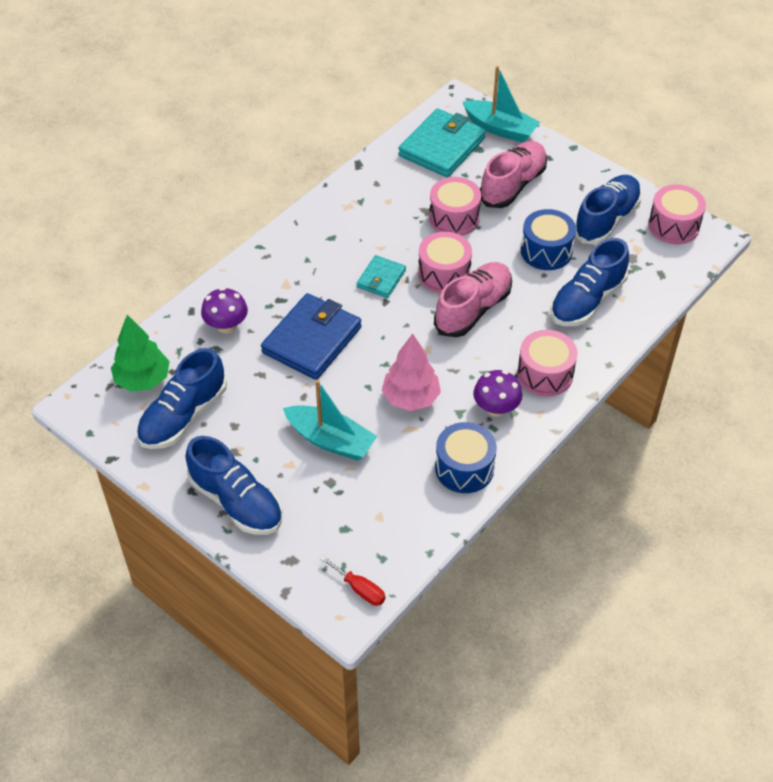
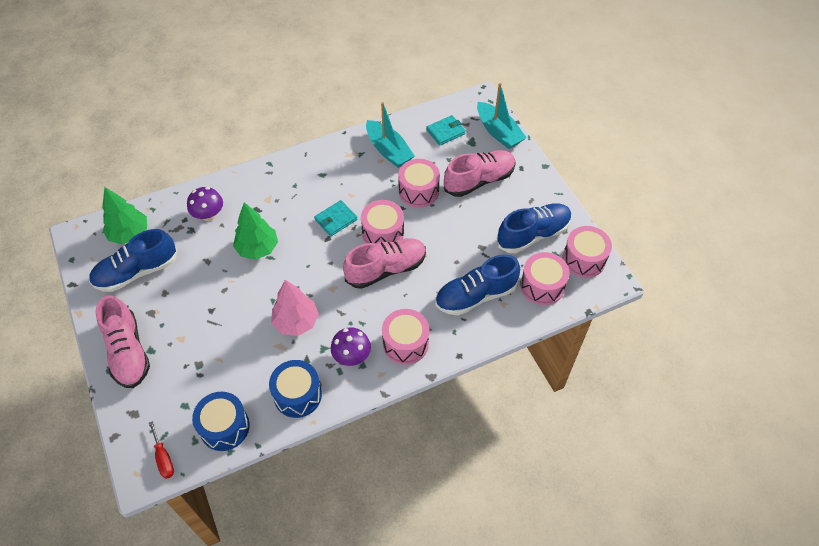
camera: 25 degrees right, 5 degrees up
(236, 502) = (128, 352): blue shoe -> pink shoe
(312, 340) = (258, 248): blue wallet -> green tree
(330, 440) = (220, 332): turquoise boat -> turquoise boat (388, 150)
(442, 147) = (445, 132): turquoise wallet -> turquoise wallet, size x0.54
(546, 251) = (470, 243): blue drum -> blue drum (224, 427)
(648, 266) = (542, 286): none -> pink drum

